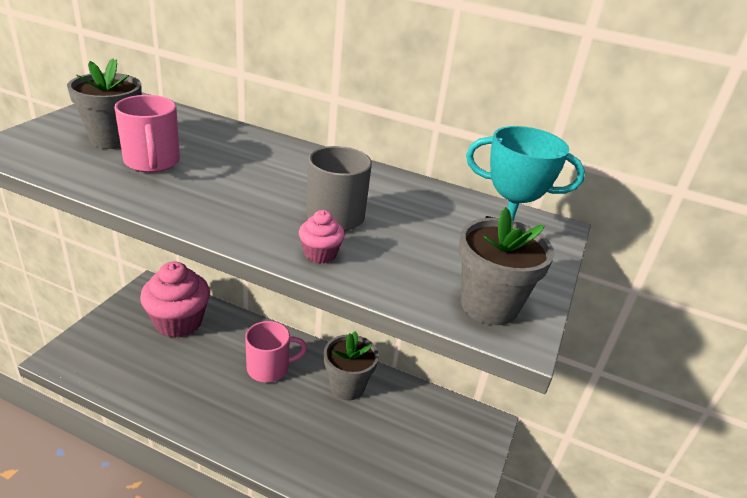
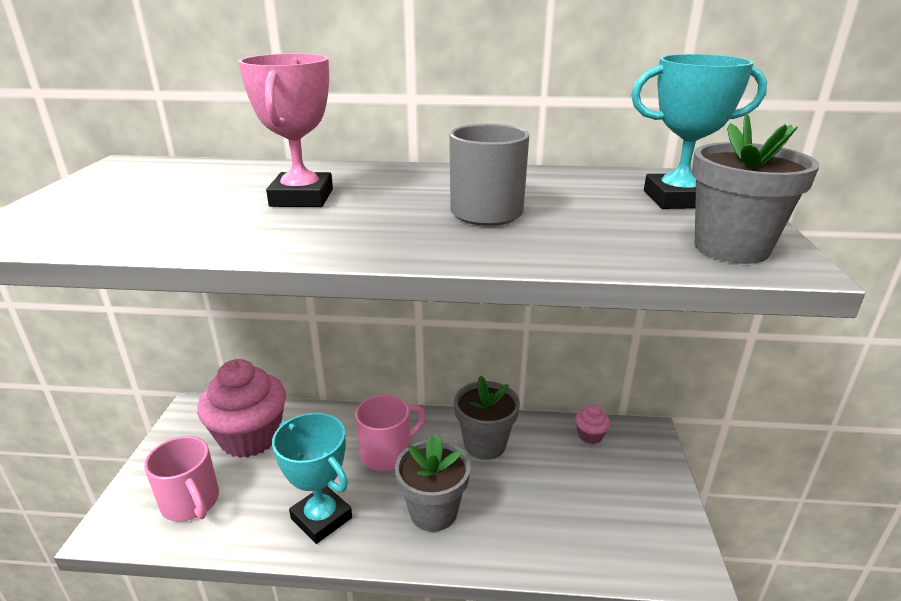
camera: 15 degrees left, 5 degrees down
(113, 139) = (145, 199): grey flower pot -> grey flower pot (433, 512)
(152, 162) = (218, 210): pink mug -> pink mug (191, 502)
(196, 401) = (321, 518): none -> turquoise trophy
(217, 165) = (302, 198): none -> pink trophy
(320, 254) = (508, 247): pink cupcake -> pink cupcake (590, 435)

